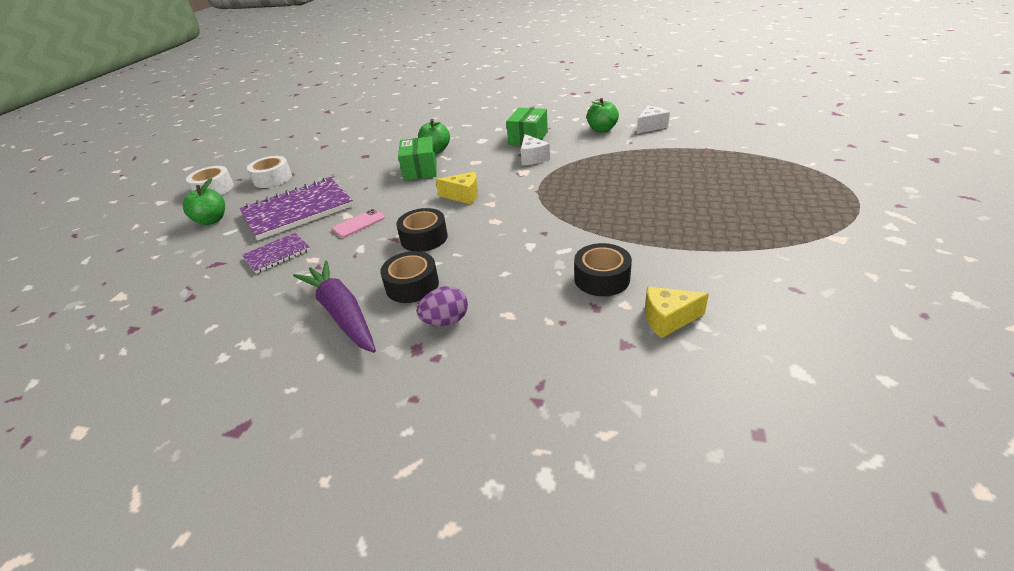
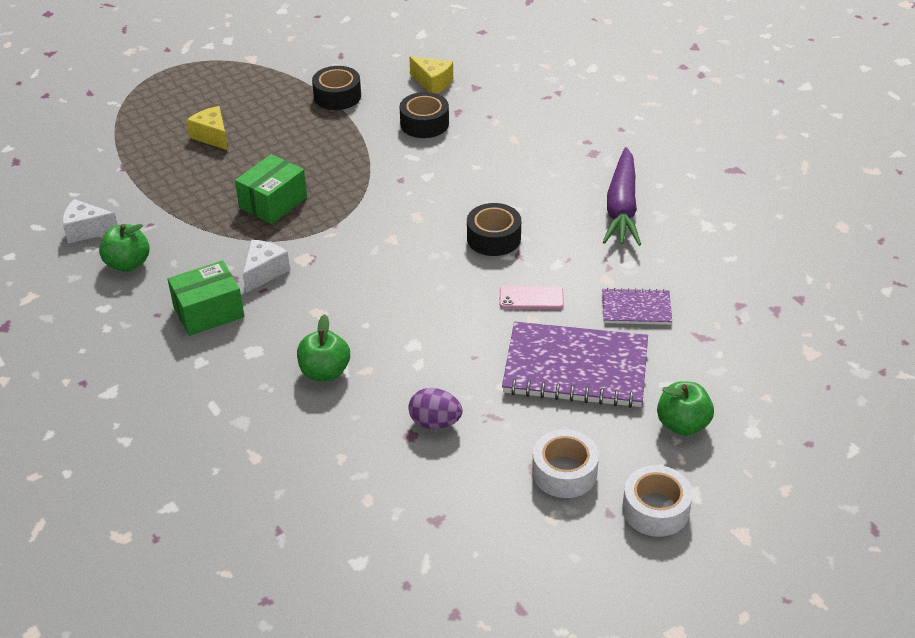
camera: 140 degrees left, 5 degrees up
(412, 285) = (551, 198): black tape -> black tape (337, 96)
(420, 170) = (386, 344): green box -> green box (273, 202)
(446, 321) = (557, 158): purple egg -> purple egg (435, 422)
(463, 196) = (400, 266): yellow cheese -> yellow cheese (212, 136)

